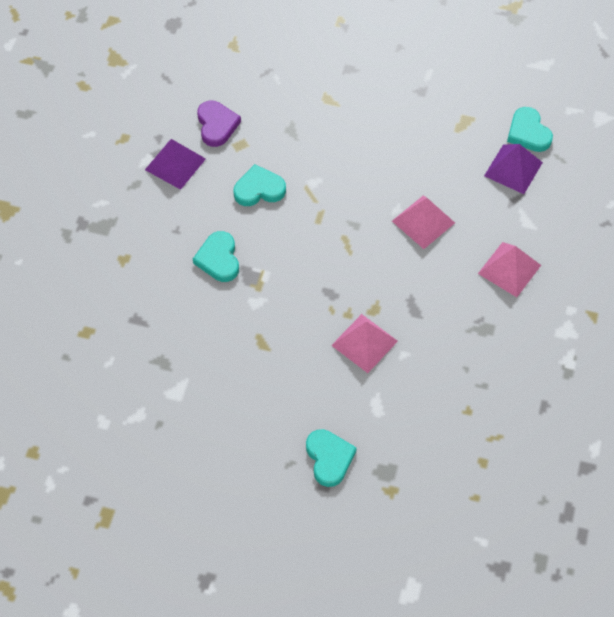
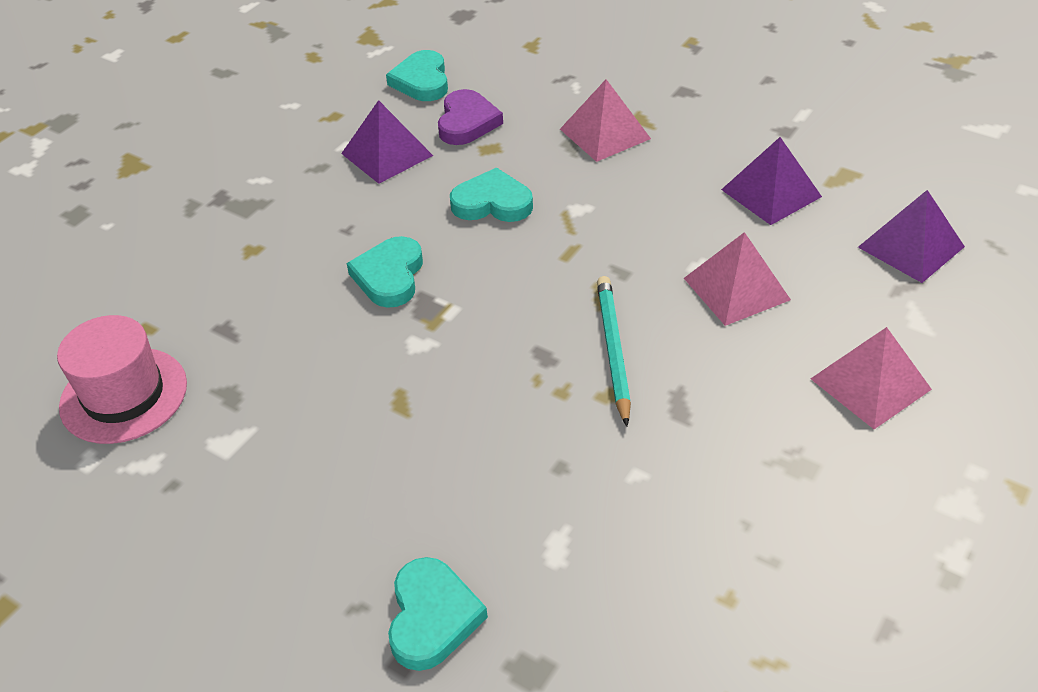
camera: 20 degrees right, 15 degrees down
(100, 377) = (124, 395): none -> pink hat
(364, 343) = (573, 441): pink pyramid -> pink pyramid (605, 134)
(367, 280) = (613, 350): none -> turquoise pencil
(425, 145) = (771, 193): none -> purple pyramid
(528, 133) = (947, 205): turquoise heart -> turquoise heart (422, 81)

